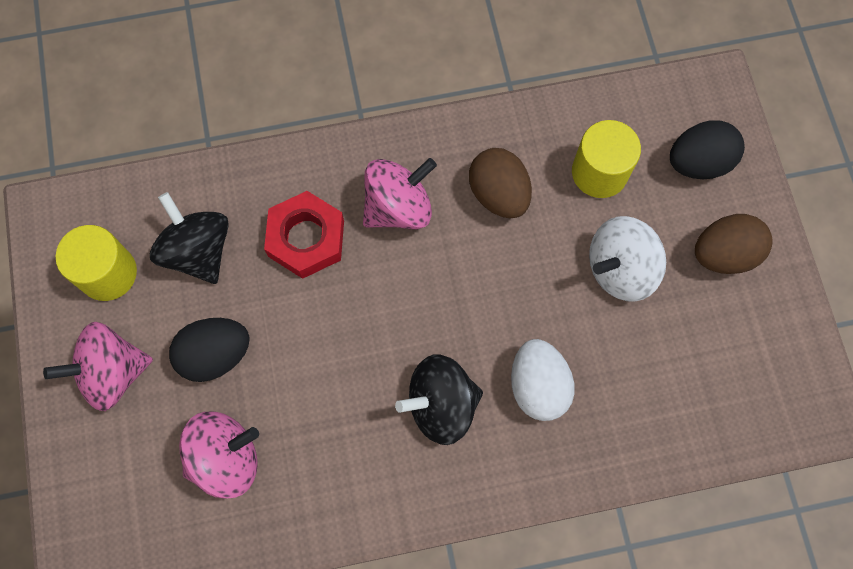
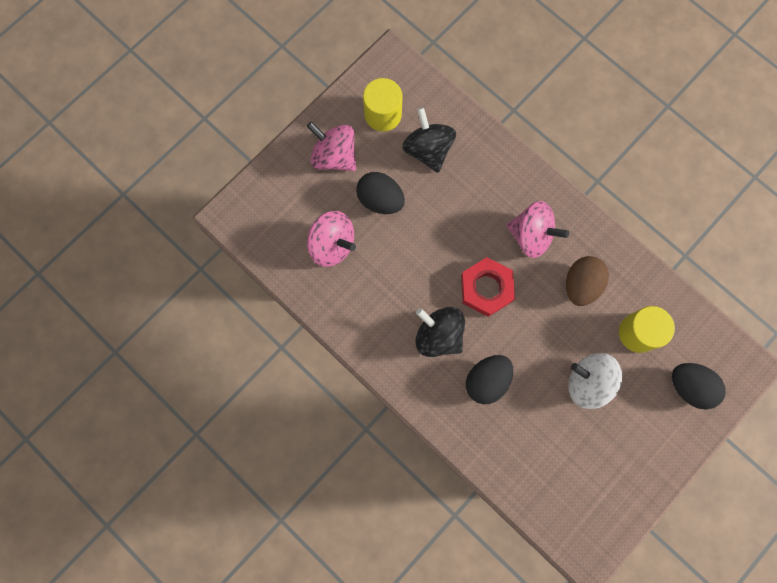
camera: 55 degrees right, 5 degrees up
(198, 251) = (428, 150): black spinning top -> black spinning top turned 45 degrees counterclockwise
(306, 238) = (476, 200): red nut -> red nut (486, 288)
(538, 386) = (486, 381): white egg -> black egg
(724, 254) = (643, 437): brown egg -> none

